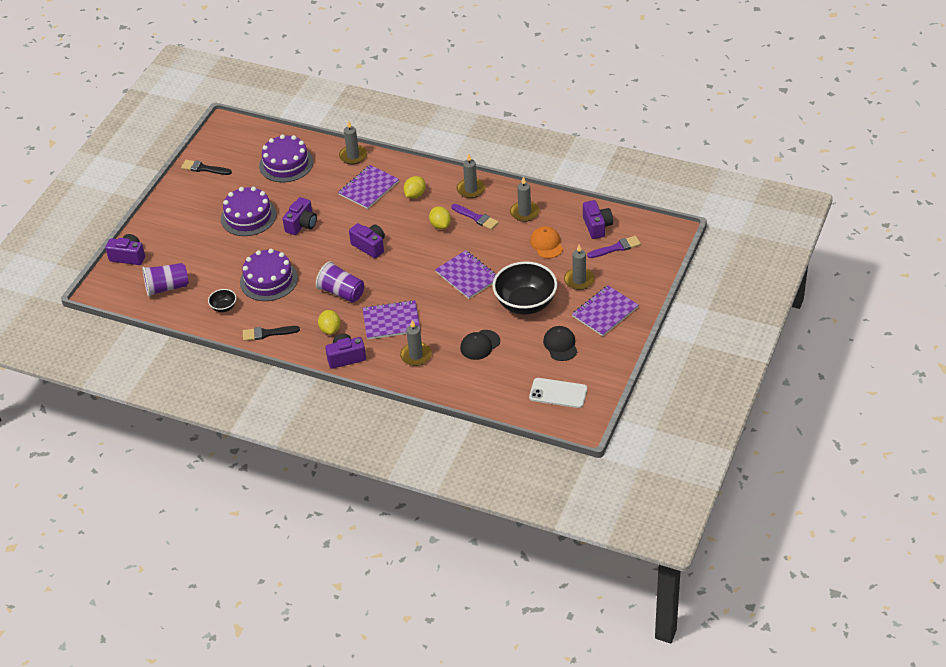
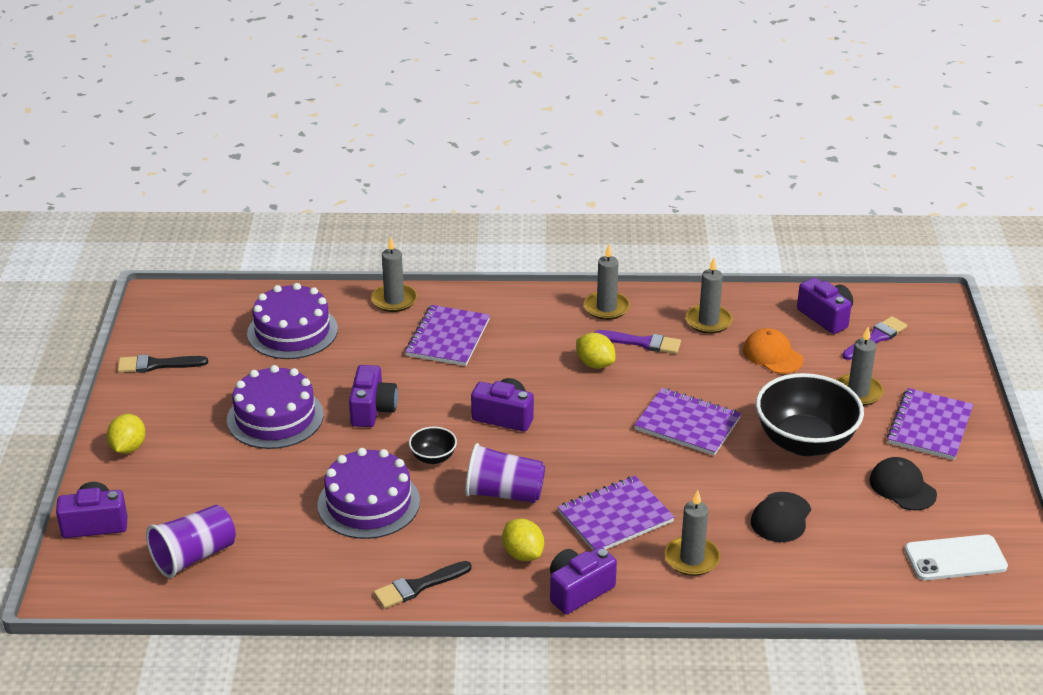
camera: 25 degrees left, 10 degrees down
(224, 307) = (316, 563): black bowl -> black bowl (433, 457)
(415, 195) = (526, 332): yellow lemon -> yellow lemon (128, 448)

